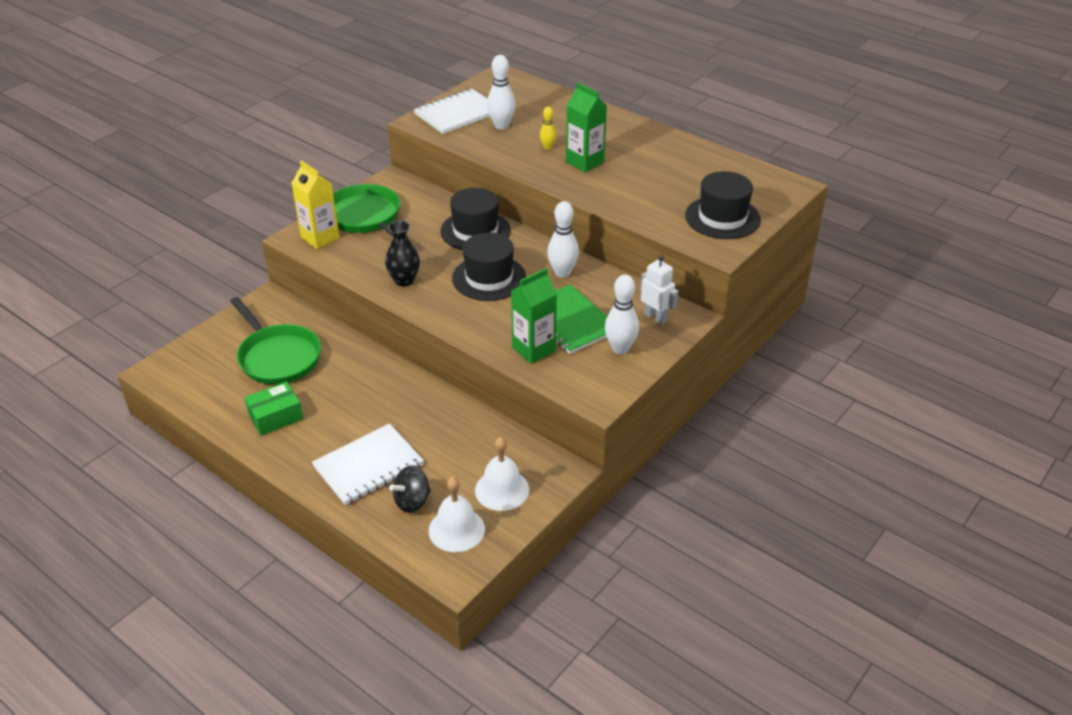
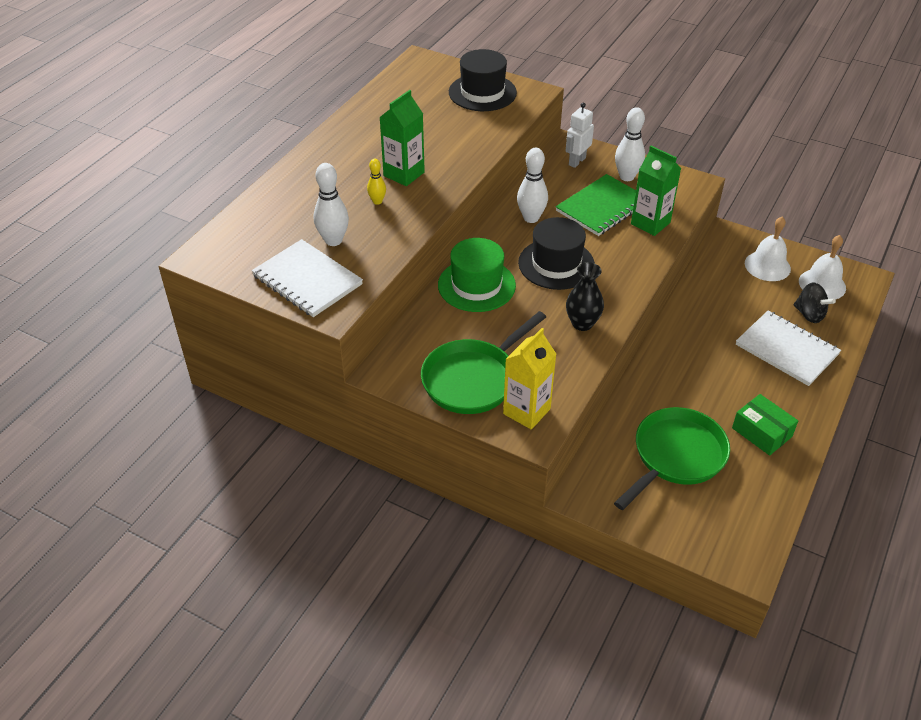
camera: 100 degrees left, 5 degrees up
(475, 231) = (476, 285): black hat -> green hat

